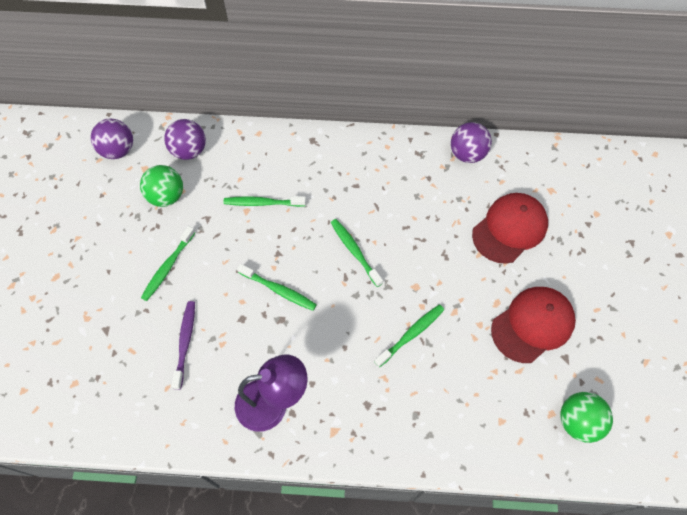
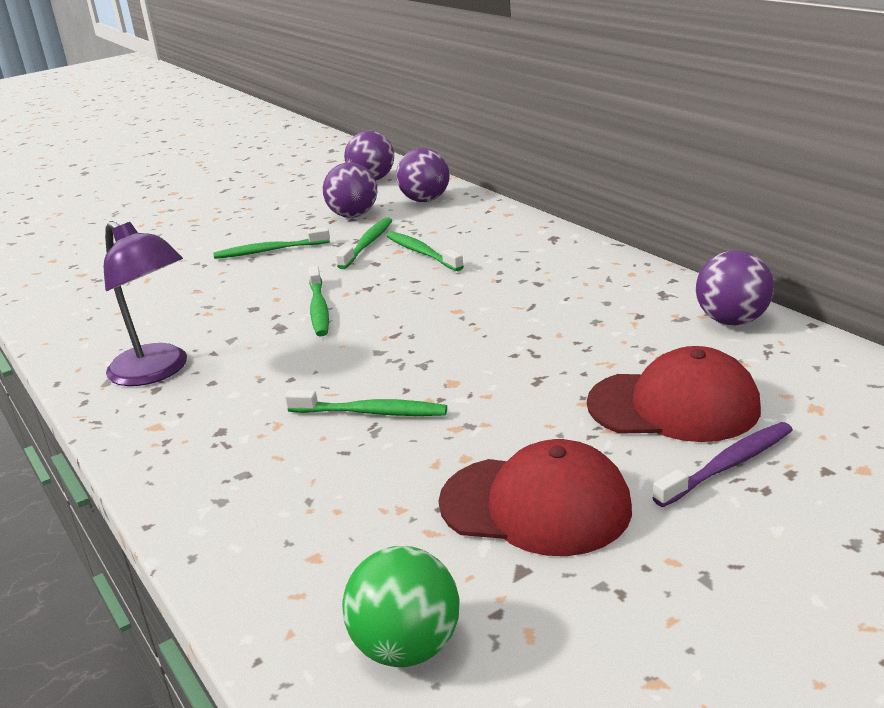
camera: 55 degrees right, 35 degrees down
(166, 196) = (353, 215): green ball -> purple ball
(185, 342) = (186, 296): purple toothbrush -> purple toothbrush (728, 465)
(354, 251) = (441, 323): green toothbrush -> green toothbrush (367, 244)

